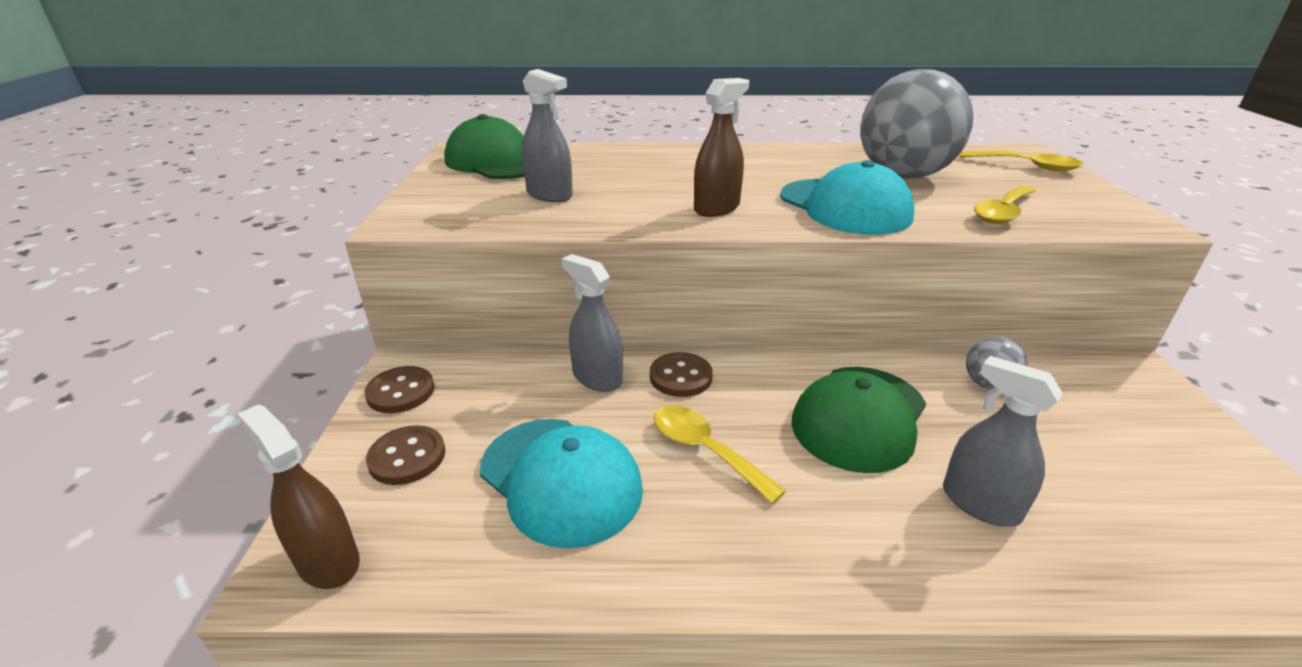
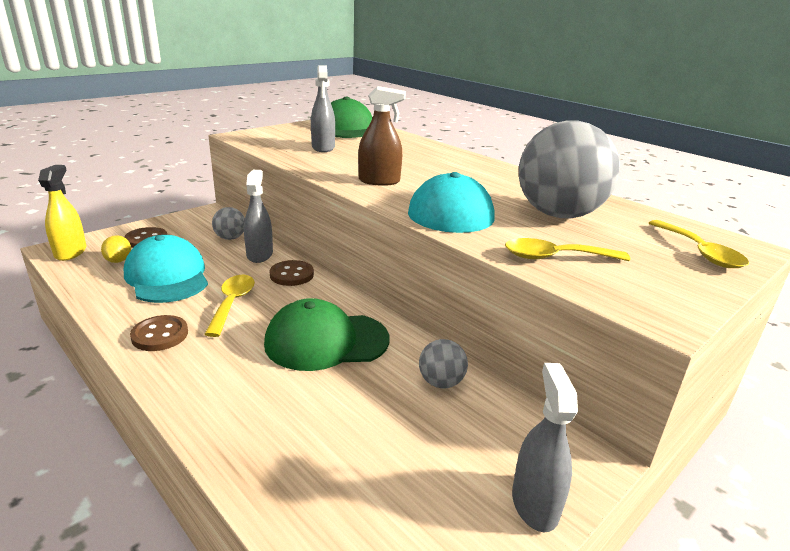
camera: 45 degrees right, 5 degrees down
(328, 561) = (70, 252): brown spray bottle -> yellow spray bottle
(401, 392) = (190, 219): brown button -> brown button (160, 335)
(442, 512) = (118, 261): none -> yellow lemon
(515, 381) = (230, 238): none -> grey ball
(560, 479) = (167, 276): turquoise cap -> turquoise cap turned 150 degrees clockwise
(980, 504) = (285, 409): grey spray bottle -> grey spray bottle (535, 503)

